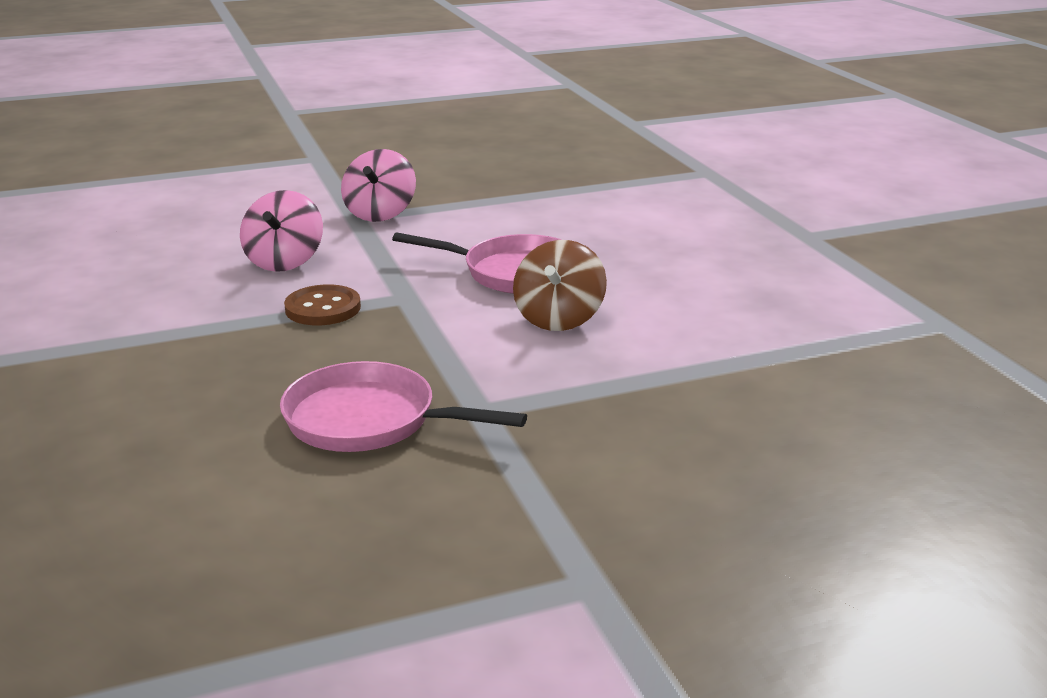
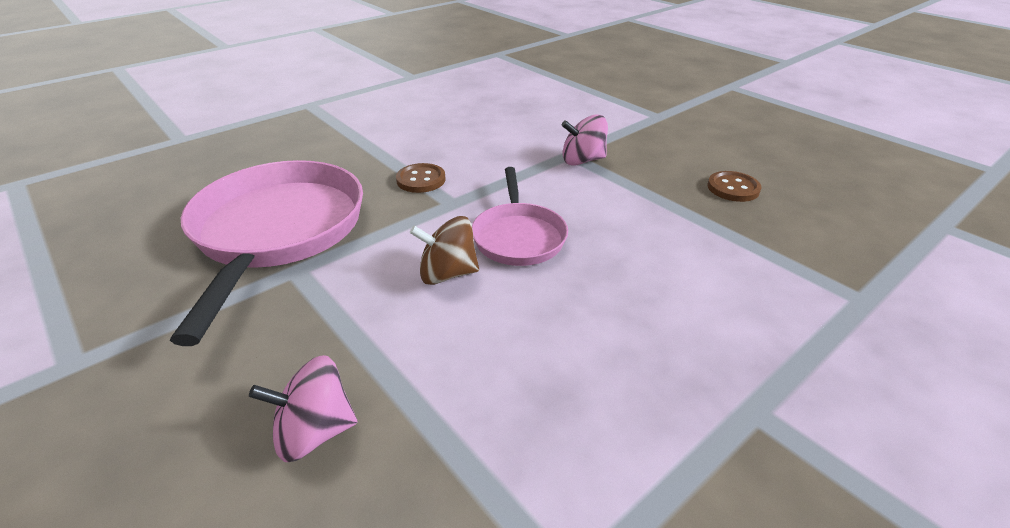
camera: 70 degrees right, 10 degrees up
(284, 261) = (481, 151): pink spinning top -> pink spinning top (314, 432)
(370, 420) = (277, 232): pink pan -> pink pan, size x1.83
(511, 167) = (733, 188): none -> brown button

